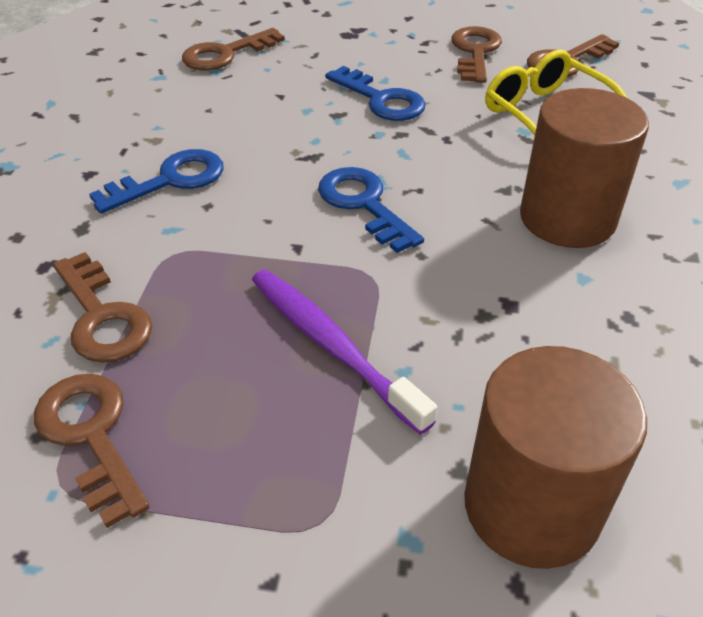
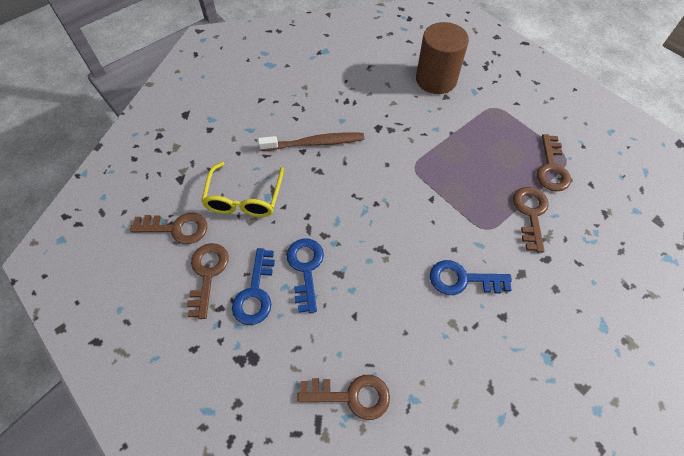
camera: 140 degrees left, 15 degrees up
(332, 345) = (452, 150): purple toothbrush -> none
(364, 204) = (385, 202): blue key -> blue key (255, 292)
(475, 52) = (207, 274): brown key -> brown key turned 135 degrees clockwise
(567, 218) = (315, 143): brown cylinder -> brown toothbrush

